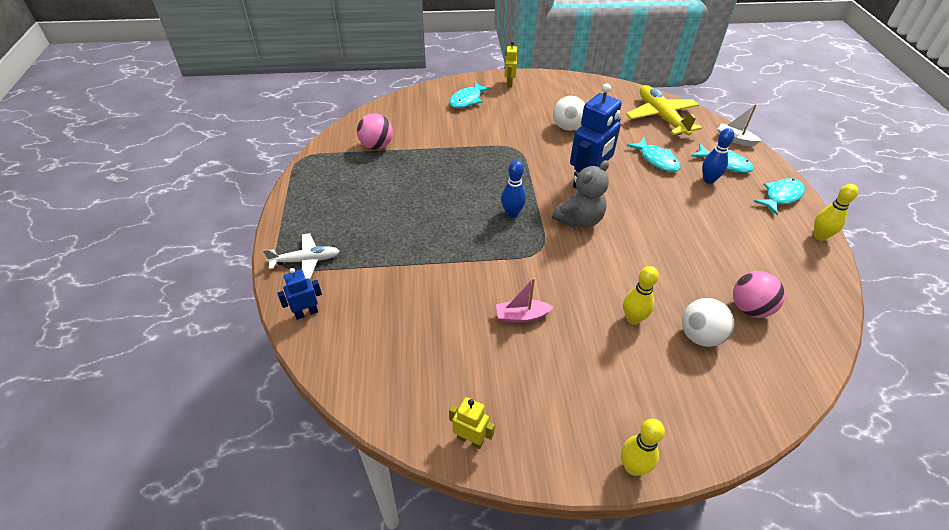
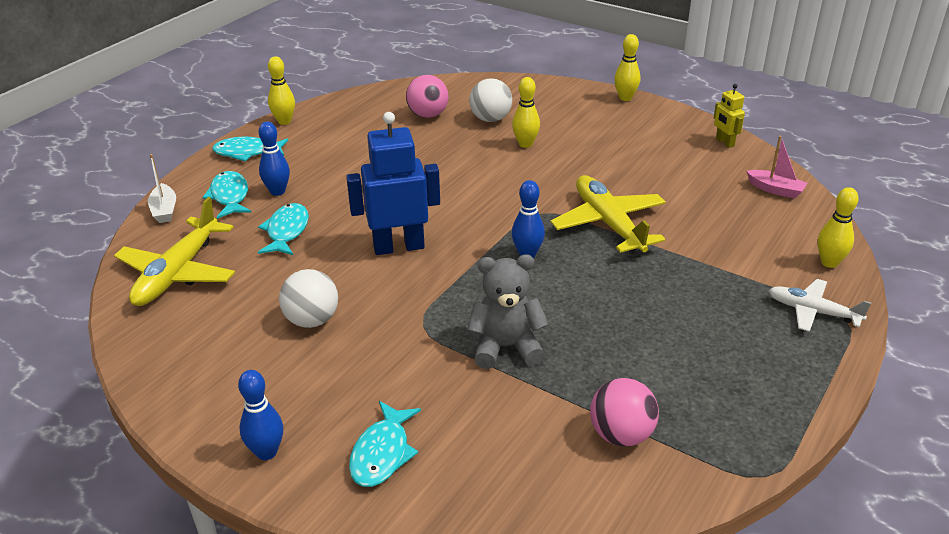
camera: 140 degrees left, 10 degrees down
(306, 313) = (829, 262): blue robot -> yellow bowling pin
(467, 100) = (382, 453): turquoise fish -> turquoise fish turned 120 degrees clockwise
(486, 265) = (609, 224): none -> yellow plane
(509, 83) = (266, 452): yellow robot -> blue bowling pin
(521, 316) = (616, 180): pink boat -> pink boat (775, 190)
(579, 220) = (465, 218): grey teddy bear -> grey teddy bear (506, 347)

